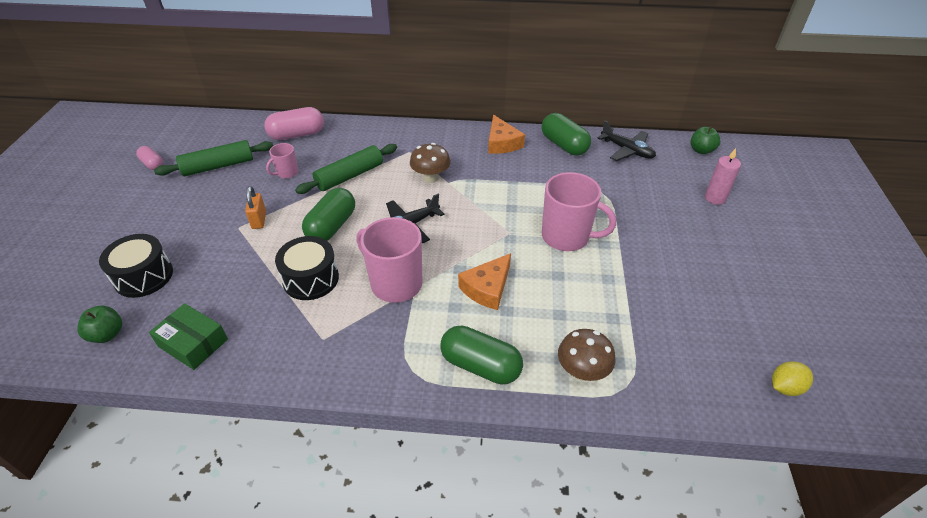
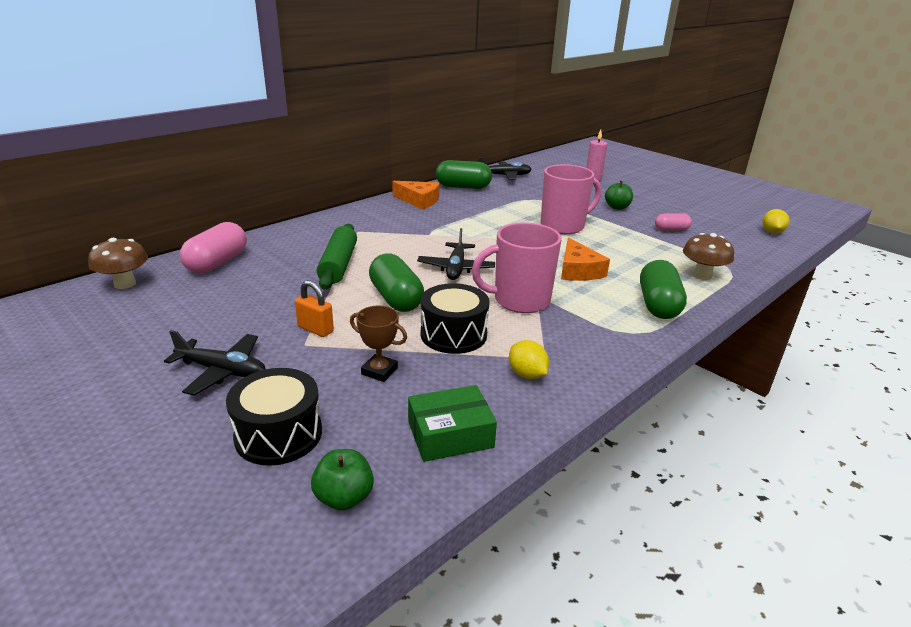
camera: 50 degrees left, 15 degrees down
(152, 164) = (62, 359): pink capsule -> pink capsule (671, 230)
(185, 218) = (222, 371): none -> black plane
(218, 166) = (170, 319): green rolling pin -> none
(236, 274) = (379, 371): none -> brown trophy
(286, 173) = (268, 289): pink mug -> none
(292, 341) = (527, 374): none -> yellow lemon
(430, 178) = (410, 238): brown mushroom -> brown mushroom (125, 284)
(480, 365) = (658, 305): green capsule -> green capsule turned 60 degrees counterclockwise
(701, 150) = (542, 162): green apple -> green apple (617, 207)

